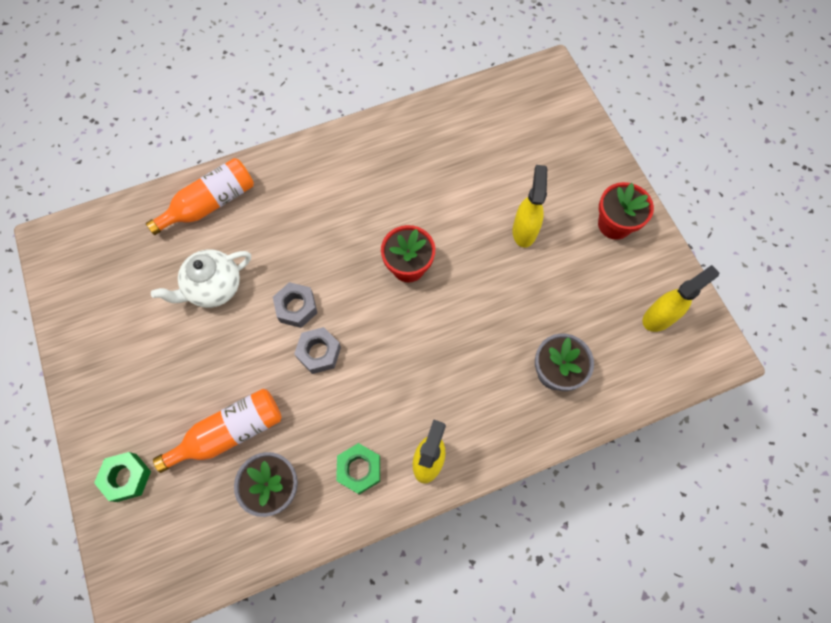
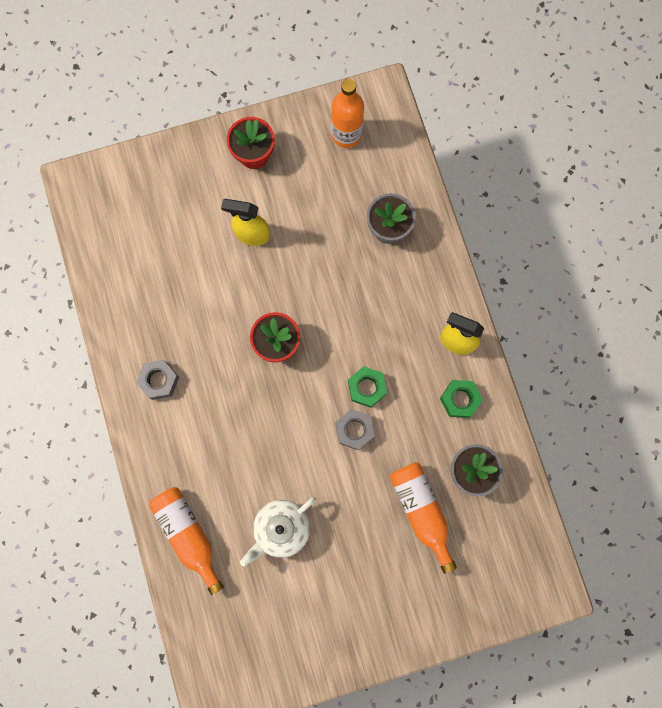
camera: 85 degrees left, 10 degrees up
(127, 477) = (454, 602): green nut -> green nut (366, 388)
(213, 288) = (281, 529): white teapot -> white teapot turned 75 degrees clockwise
(296, 307) = (309, 449): grey nut -> grey nut (159, 380)
(659, 317) = (346, 135): yellow spray bottle -> orange bottle

